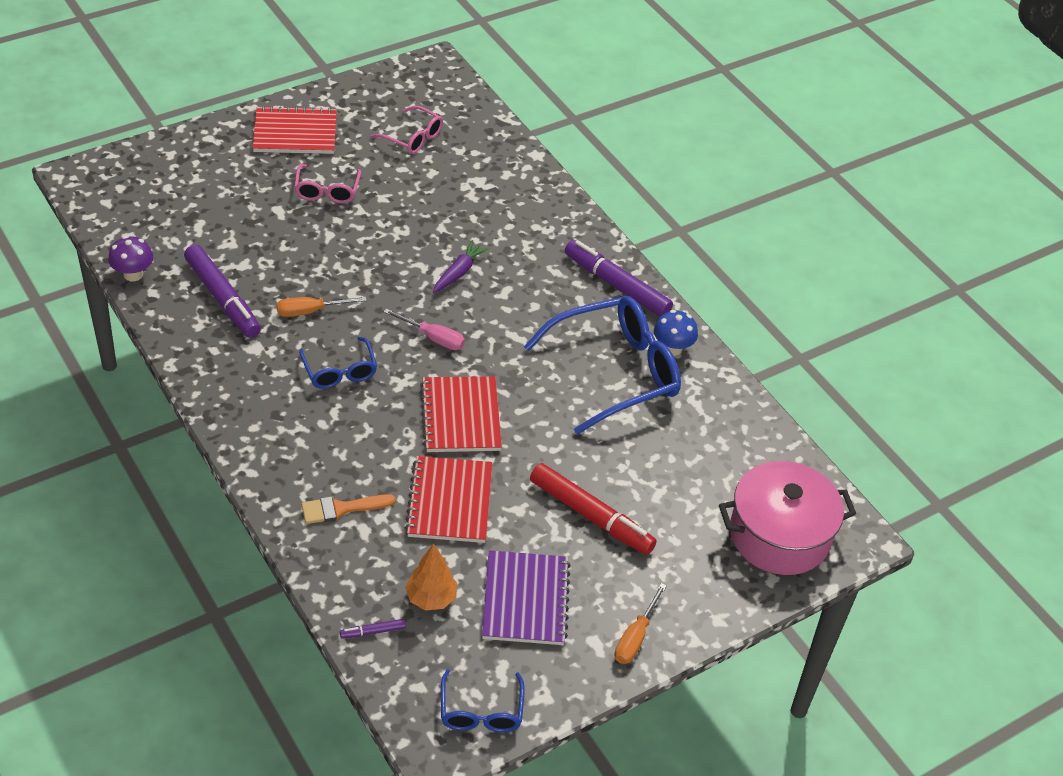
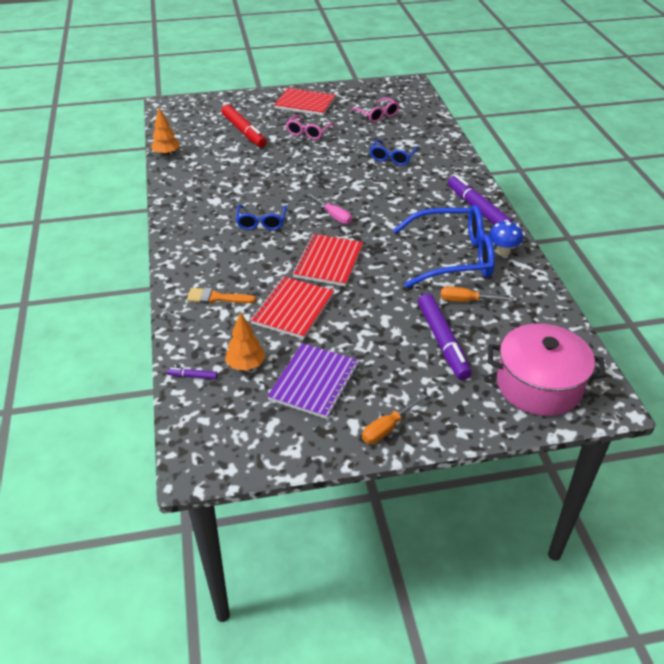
camera: 25 degrees right, 5 degrees down
(133, 274) = (166, 154): purple mushroom -> orange tree
(222, 298) = (211, 173): purple marker -> purple marker (442, 341)
(310, 311) = (261, 189): orange screwdriver -> orange screwdriver (466, 301)
(459, 272) = (370, 185): purple carrot -> none
(481, 711) = (240, 449): blue glasses -> blue glasses (392, 158)
(590, 515) = (391, 339): red marker -> red marker (243, 131)

